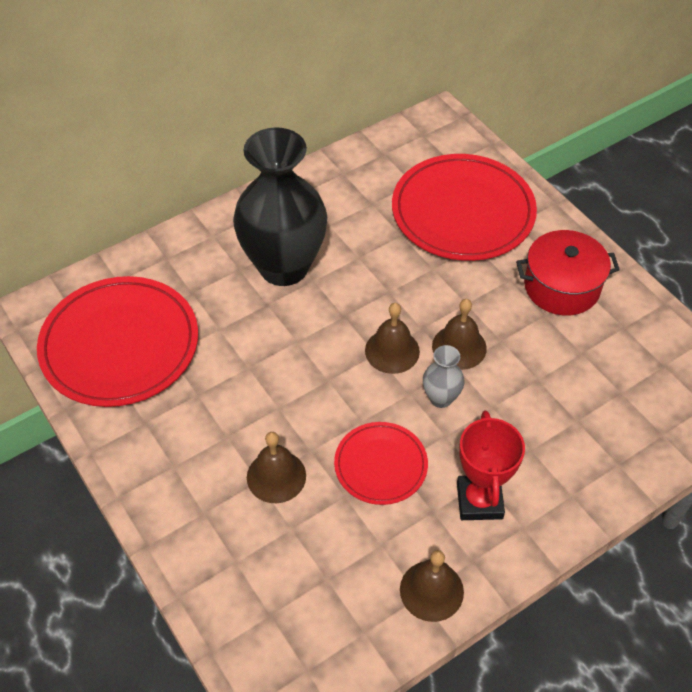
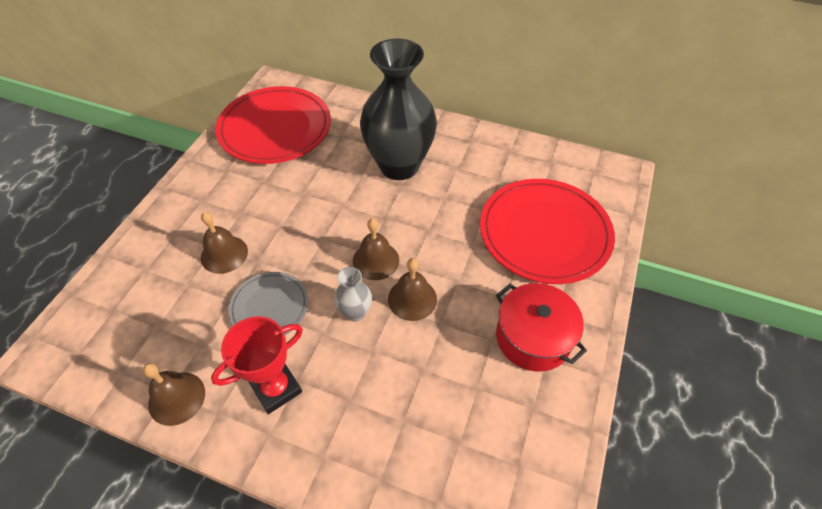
camera: 55 degrees right, 0 degrees up
(380, 465) = (269, 307): red plate -> grey plate

